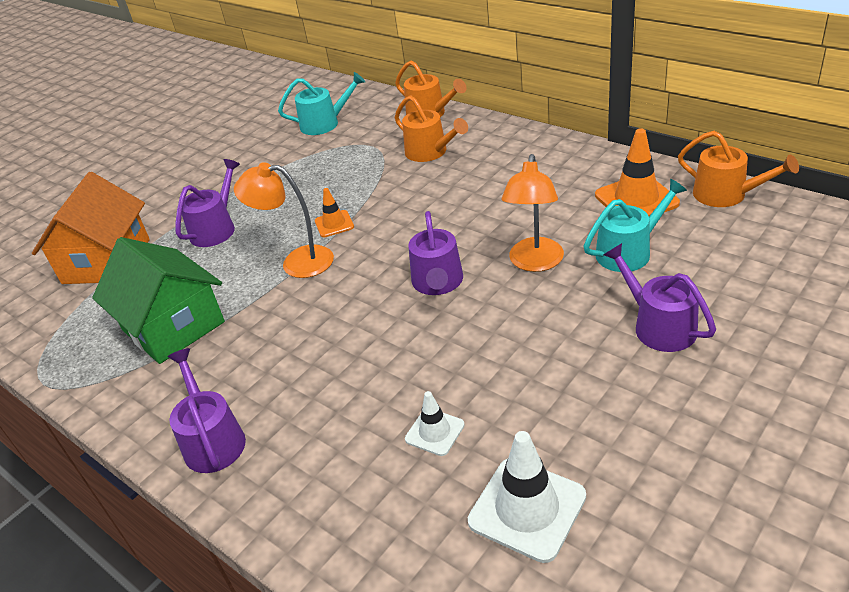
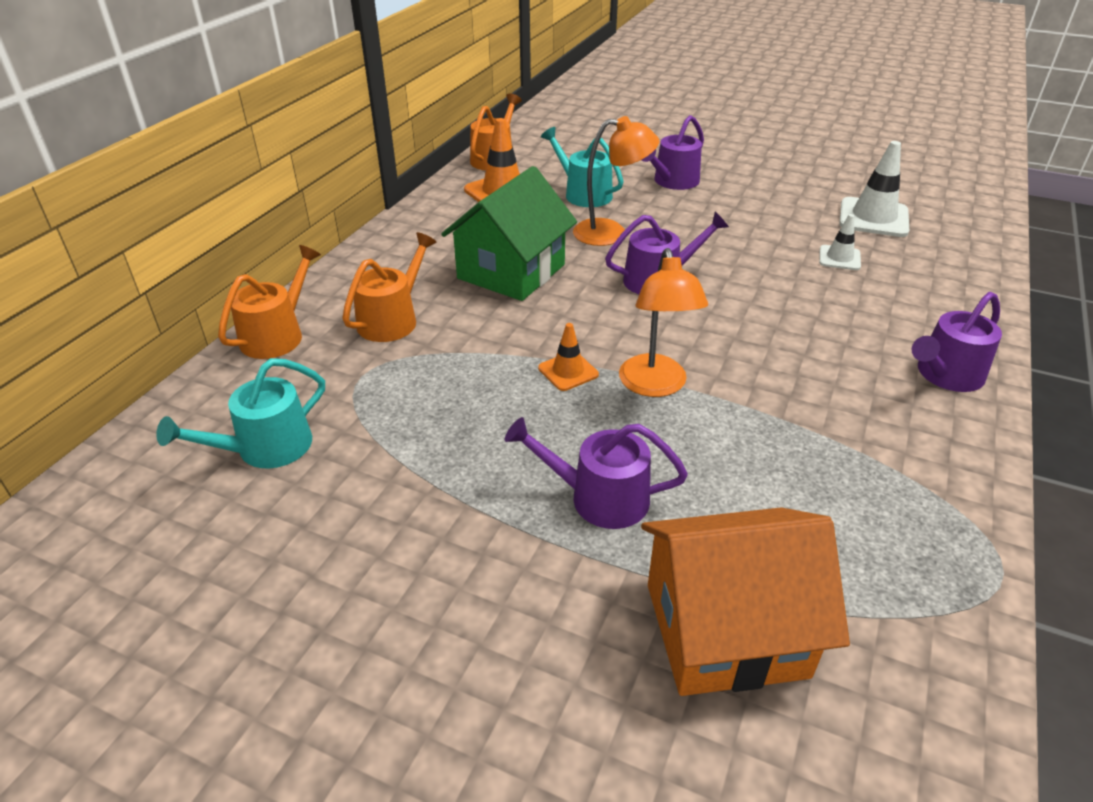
camera: 110 degrees left, 0 degrees up
(173, 326) = (821, 467): green house -> green house (511, 272)
(324, 123) = (266, 448): turquoise watering can -> turquoise watering can turned 105 degrees counterclockwise

